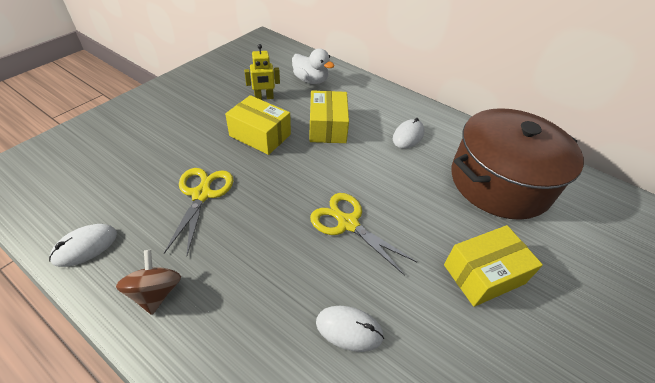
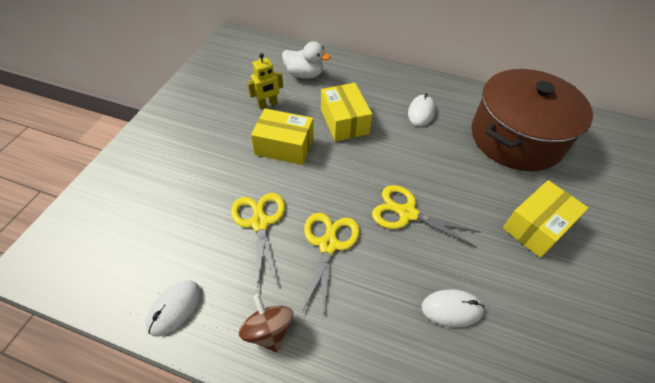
camera: 15 degrees left, 5 degrees up
(254, 231) = (328, 245): none -> yellow scissors

